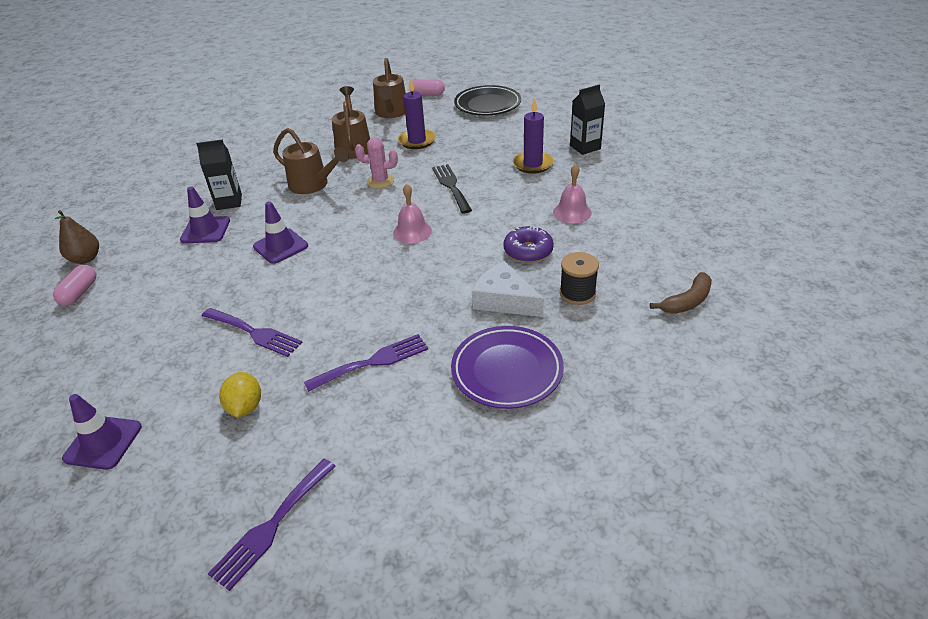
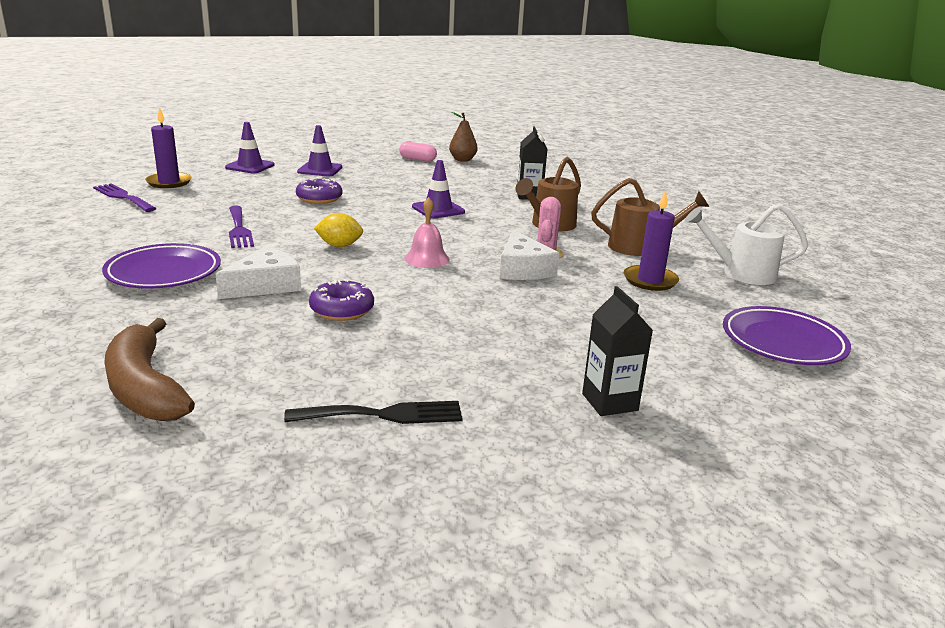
camera: 95 degrees right, 15 degrees down
(205, 230) = (483, 188): purple traffic cone -> purple traffic cone (320, 170)
(245, 407) = (238, 194): yellow lemon -> yellow lemon (339, 245)
(254, 333) = (319, 198): purple fork -> purple donut
(391, 113) = (740, 273): brown watering can -> white watering can
(416, 187) = (523, 269): none -> white cheese
(427, 94) = (815, 302): pink capsule -> none
(451, 186) = (518, 287): black fork -> black fork (384, 415)
(487, 105) = (783, 342): black plate -> purple plate
(533, 164) = (560, 347): purple candle -> purple candle (169, 182)
(572, 212) = (409, 352): pink bell -> none
(577, 293) = (236, 323): black spool -> none
(687, 301) = (144, 388): brown banana -> brown banana, size x1.65

